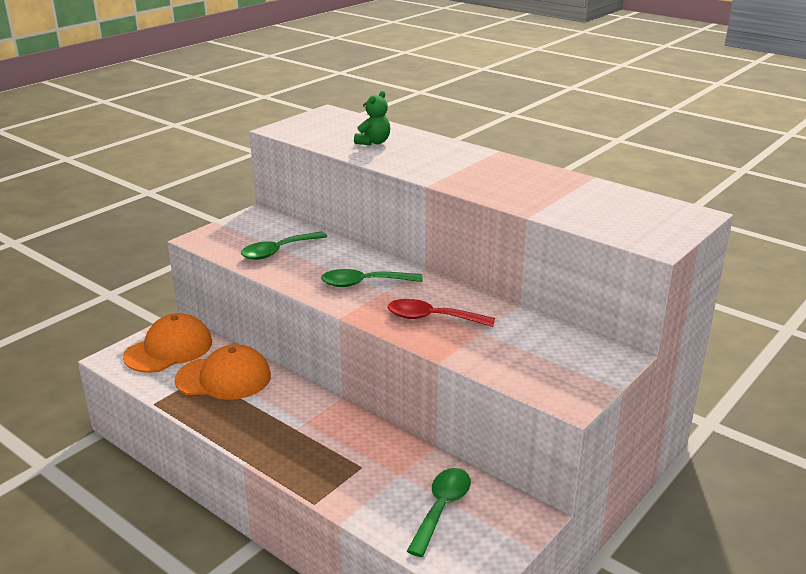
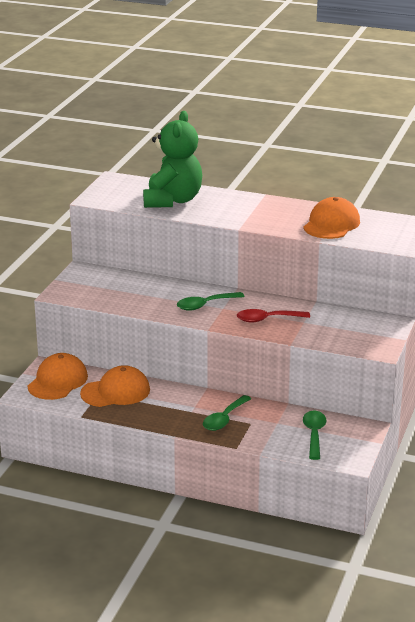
camera: 20 degrees left, 0 degrees up
(278, 251) = (125, 293): green spoon -> green spoon (224, 419)
(373, 142) = (172, 200): green teddy bear -> green teddy bear, size x2.31
(562, 197) = (331, 224): none -> orange cap

